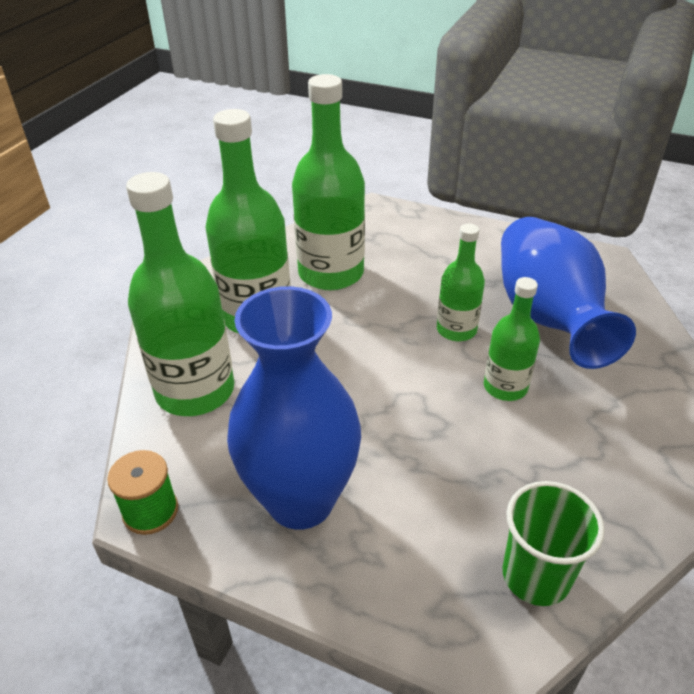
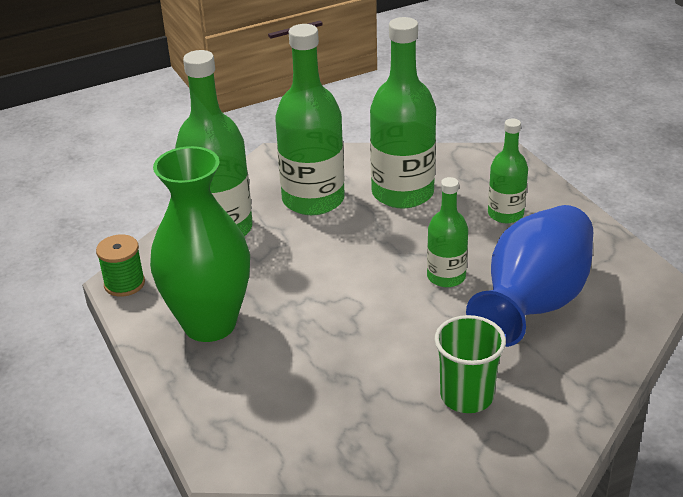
camera: 40 degrees right, 5 degrees down
(300, 500) = (209, 324): blue vase -> green vase
(505, 387) = (429, 332): green bottle -> green bottle (505, 214)
(536, 576) = (296, 443): green cup -> green cup (466, 396)

